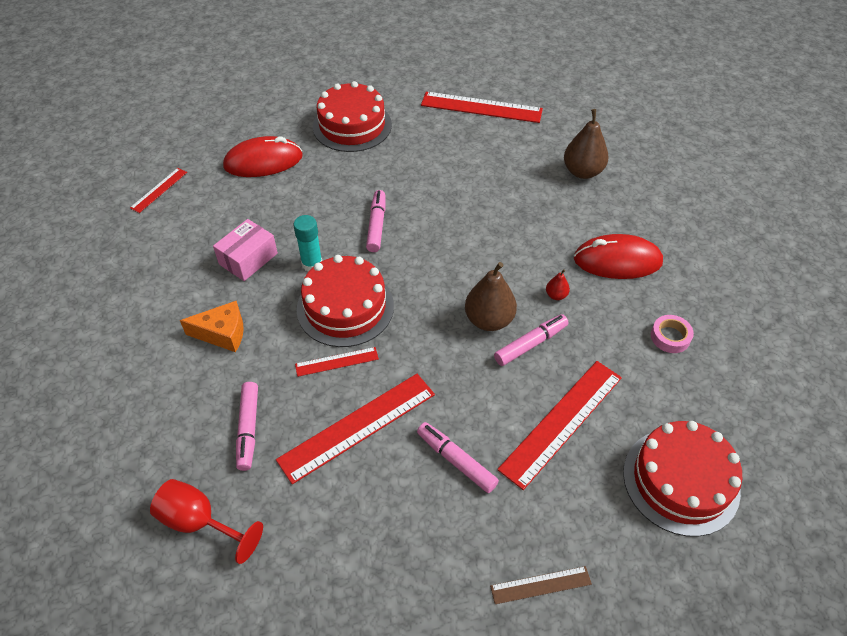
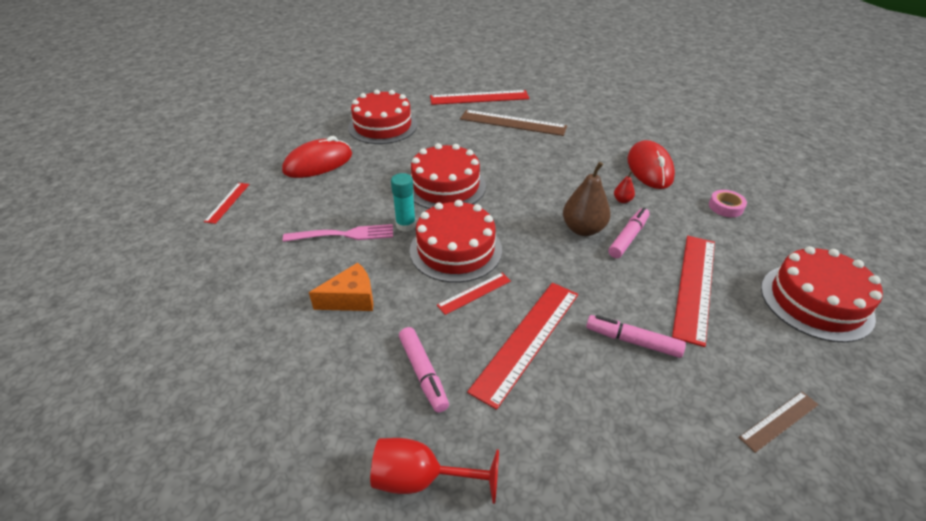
camera: 20 degrees left, 10 degrees down
(248, 259) = (344, 235): pink box -> pink fork
(376, 225) = (445, 186): pink marker -> red cake
(498, 155) = (513, 123): none -> brown ruler
(582, 172) = (582, 121): brown pear -> none
(617, 261) = (649, 168): red mouse -> red mouse turned 75 degrees counterclockwise

